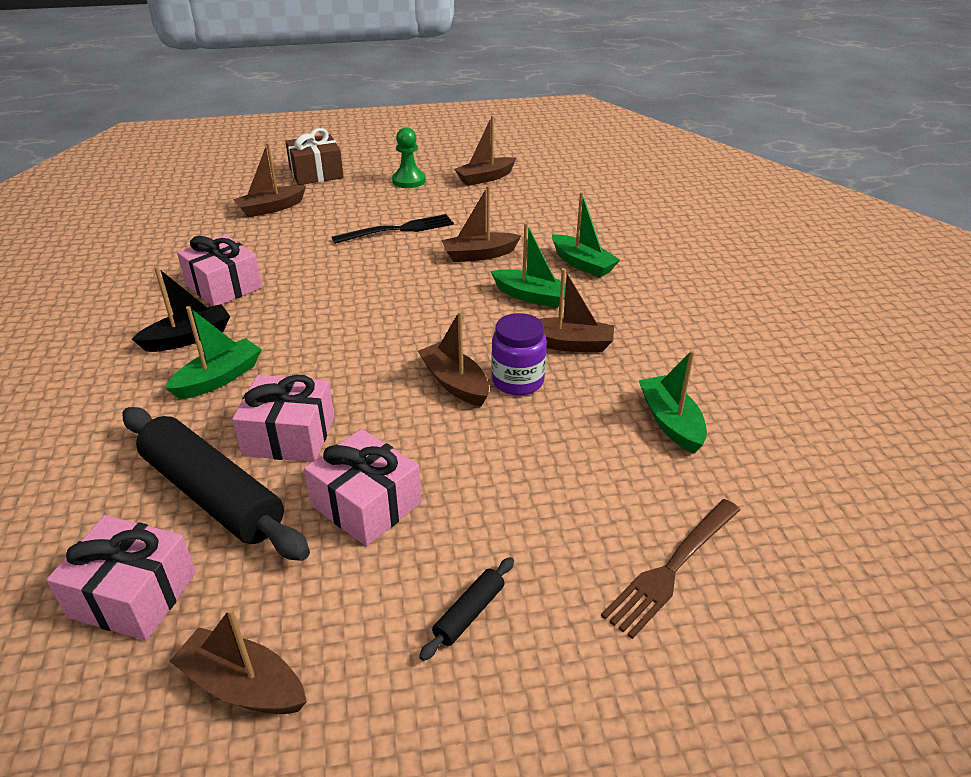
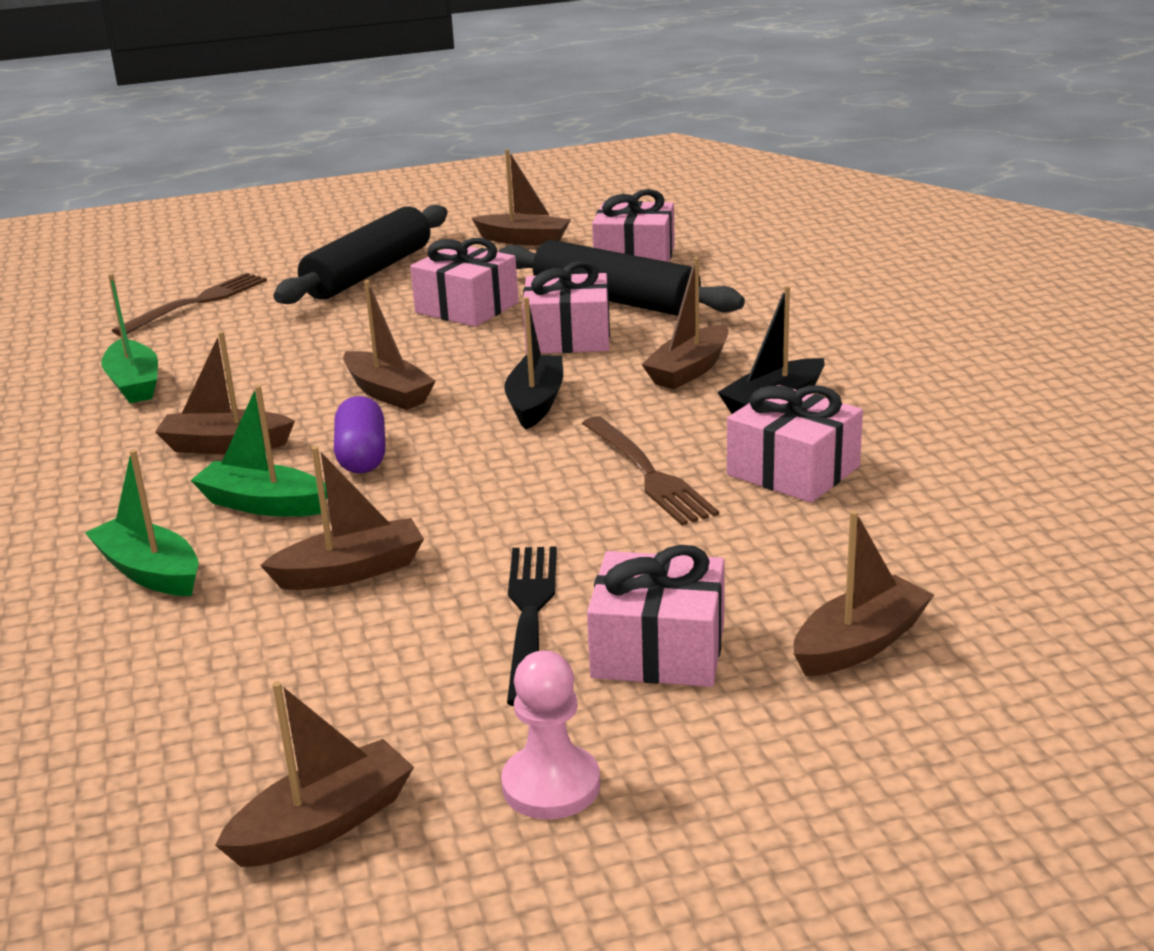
camera: 175 degrees right, 10 degrees down
(219, 378) = (689, 370): green boat -> brown boat
(305, 293) = (648, 474): none -> brown fork
(316, 173) = (841, 789): brown gift -> none
(347, 358) = (536, 403): none -> black boat
(351, 213) = (658, 650): none -> pink gift
(398, 229) = (529, 614): black fork -> black fork turned 120 degrees clockwise
(409, 181) = (551, 785): green pawn -> pink pawn
(469, 613) = (369, 273): black rolling pin -> black rolling pin, size x2.37
(474, 325) = (362, 456): none -> purple capsule
(517, 381) = (307, 402): purple jar -> none

